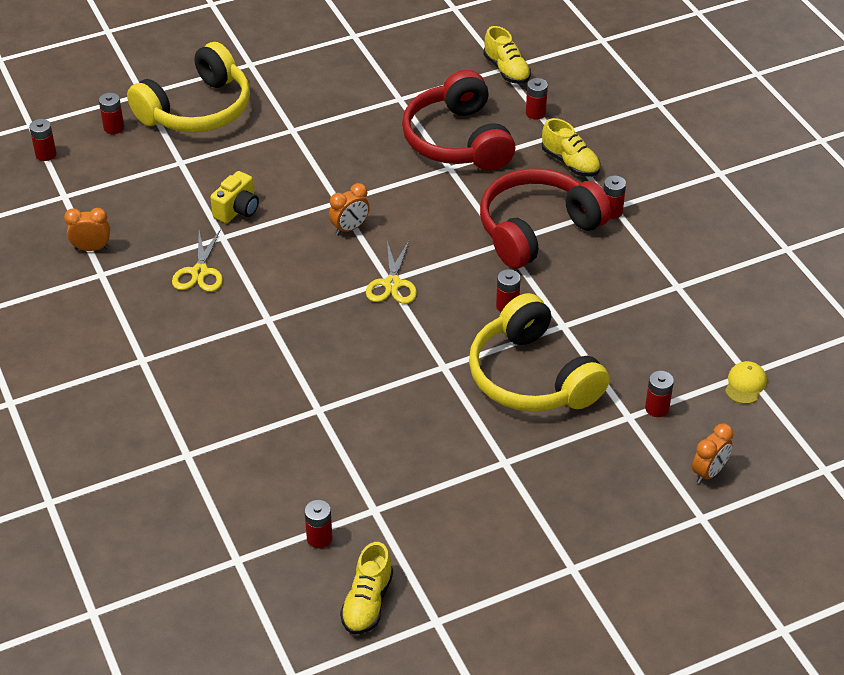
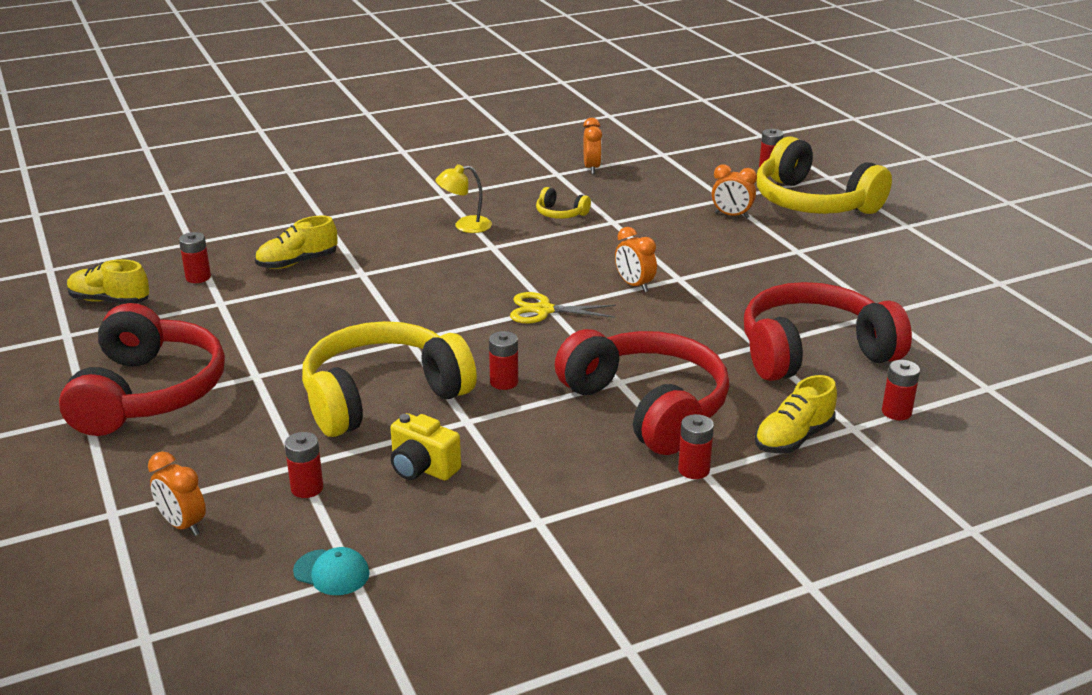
camera: 90 degrees right, 15 degrees down
(46, 154) = (720, 144): red battery -> none
(199, 272) = (560, 213): yellow scissors -> yellow headphones
(218, 161) = (731, 215): none -> orange clock
(219, 340) = (465, 226): none -> yellow lamp
(237, 210) = (655, 227): yellow camera -> yellow camera (422, 468)
(506, 70) = (985, 390): yellow shoe -> yellow shoe (297, 262)
(536, 532) = (148, 393): none -> red headphones
(745, 384) = (331, 572): yellow cap -> turquoise cap

